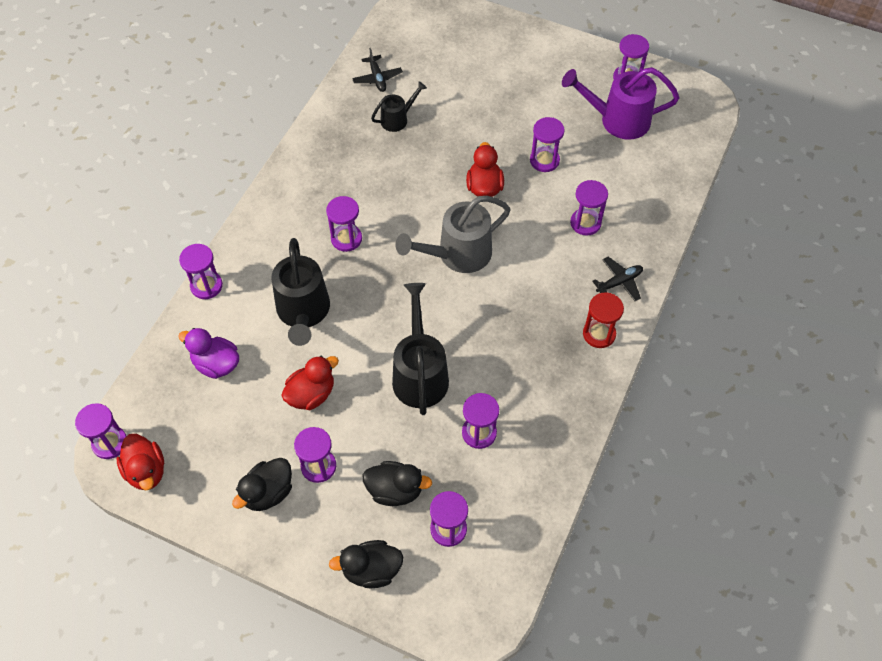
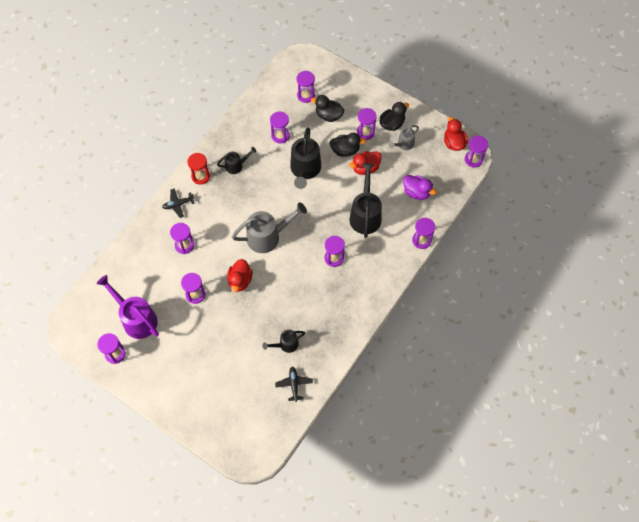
camera: 170 degrees left, 5 degrees up
(243, 452) = (403, 144): none -> grey watering can
(371, 570) = (345, 84): black duck -> black duck (345, 150)
(543, 363) = (236, 165): none -> black watering can
(617, 120) = (136, 318): purple watering can -> purple watering can turned 150 degrees counterclockwise

